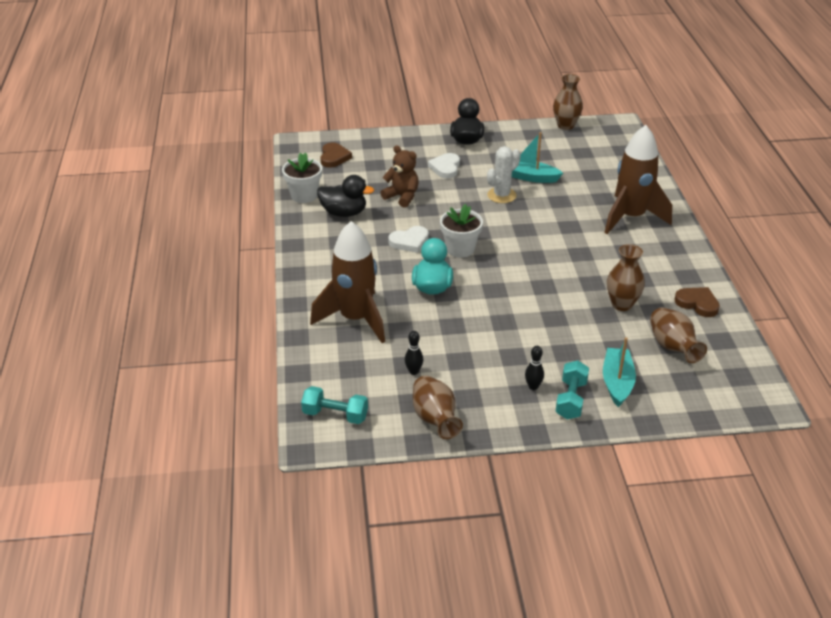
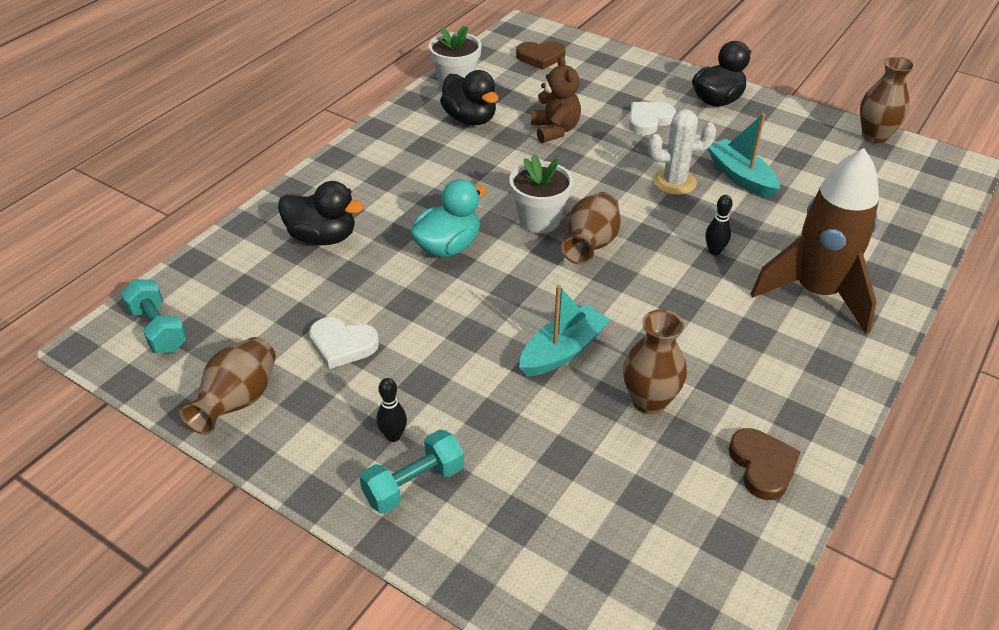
camera: 40 degrees right, 5 degrees up
(334, 157) = (540, 57): brown heart -> brown heart turned 45 degrees clockwise
(355, 319) = (322, 237): brown rocket -> black duck
(409, 241) = (495, 183): white heart -> white heart (342, 345)
(414, 371) = (295, 331): black bowling pin -> black bowling pin (714, 251)
(617, 382) = (501, 502): turquoise boat -> turquoise boat (562, 351)
(673, 347) = (642, 505): brown vase -> brown vase (590, 245)

